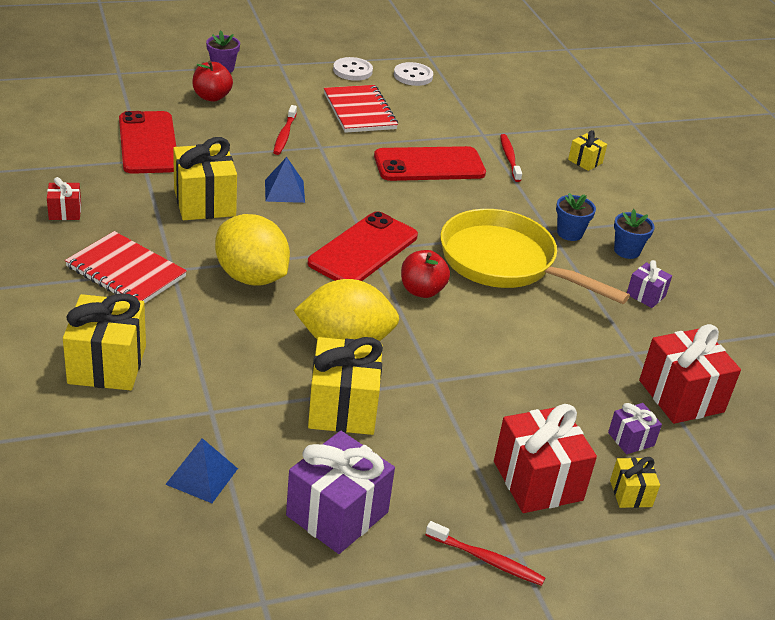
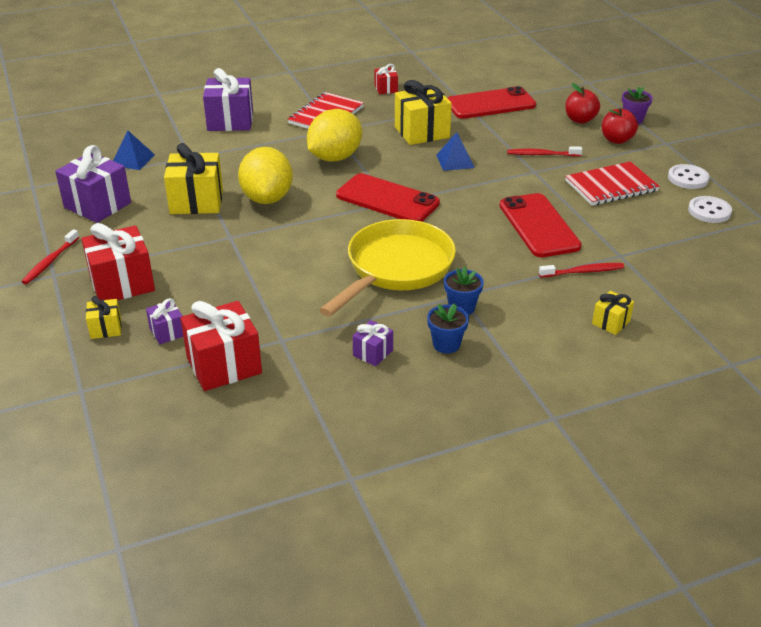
camera: 90 degrees right, 0 degrees up
(107, 364) = (230, 121): yellow gift -> purple gift
(422, 290) = (340, 228): red apple -> red apple (616, 140)

